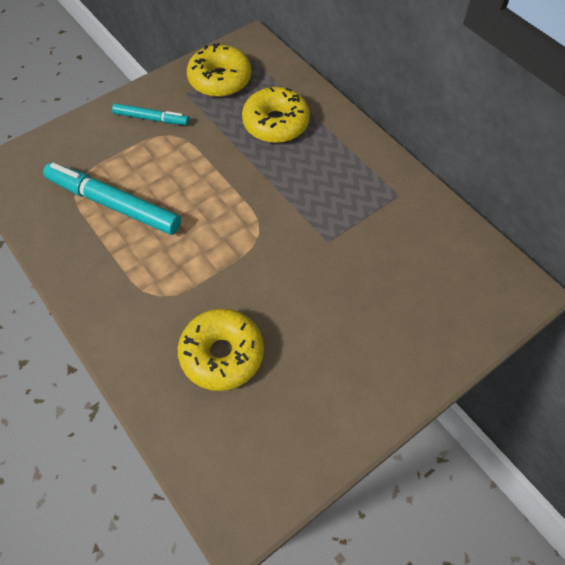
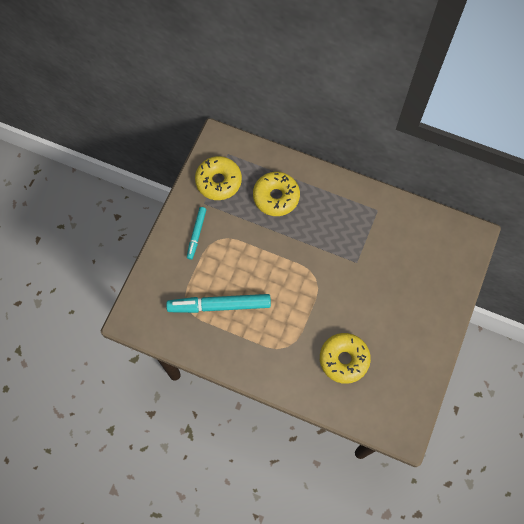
camera: 30 degrees left, 10 degrees up
(151, 118) = (196, 234): turquoise marker -> turquoise marker turned 120 degrees clockwise

